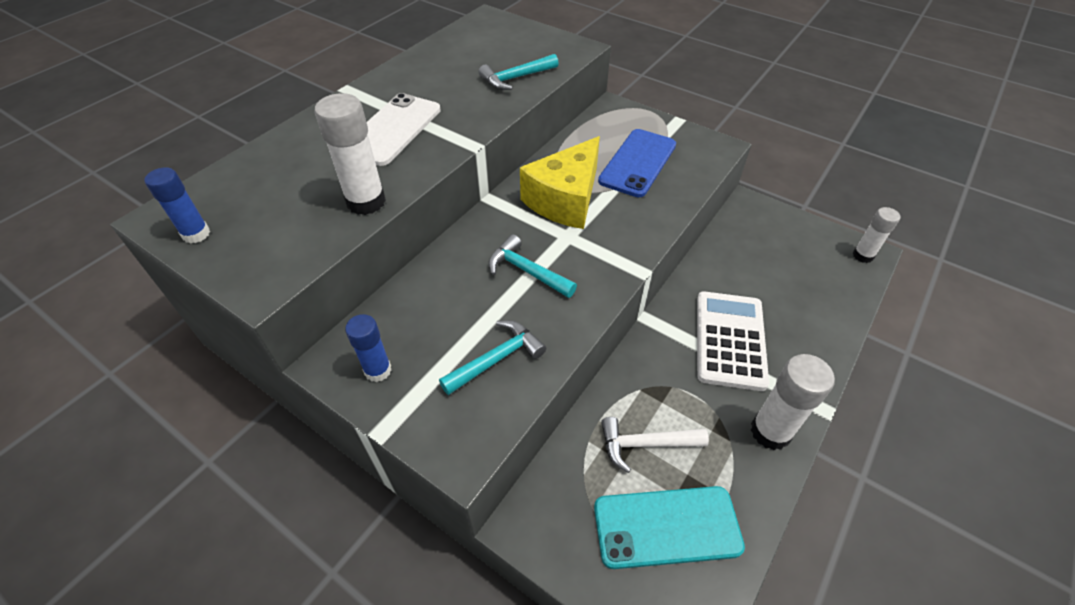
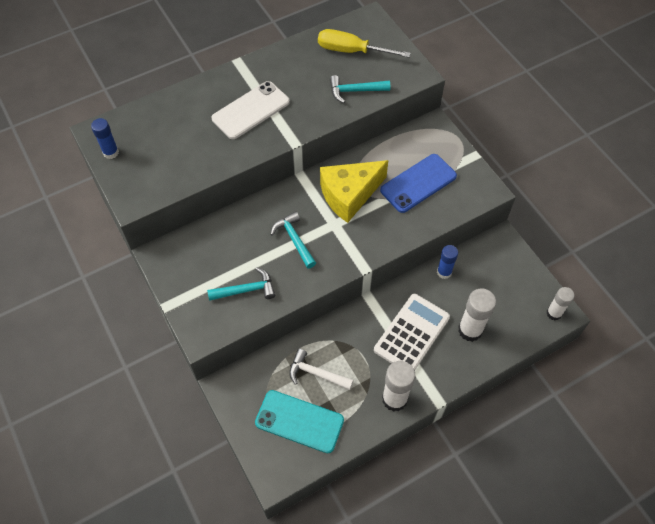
camera: 25 degrees right, 10 degrees up
(366, 202) = (210, 164): white glue stick -> white glue stick (470, 330)
(378, 370) = (180, 270): blue glue stick -> blue glue stick (444, 272)
(486, 47) = (352, 51): none -> yellow screwdriver

